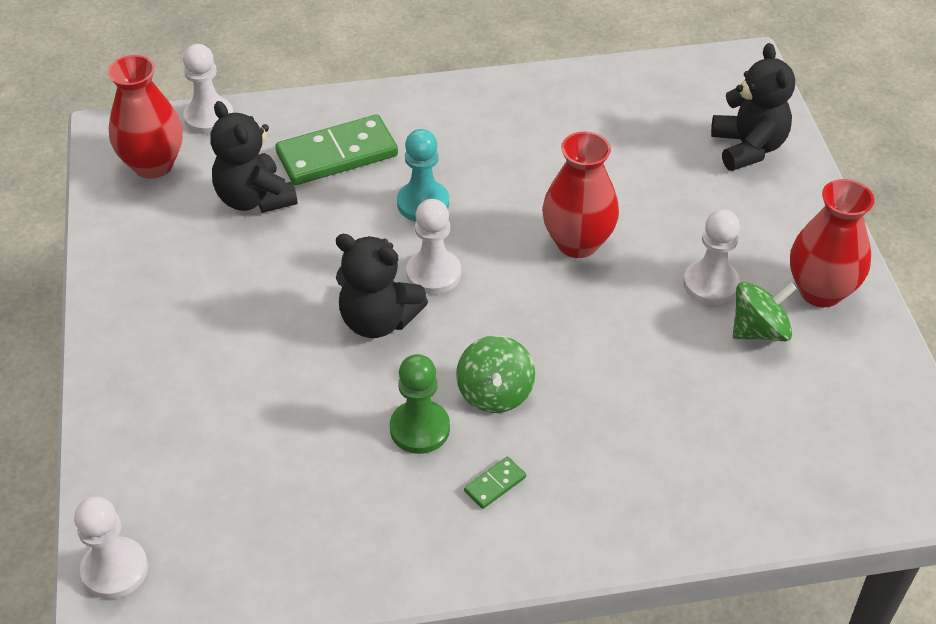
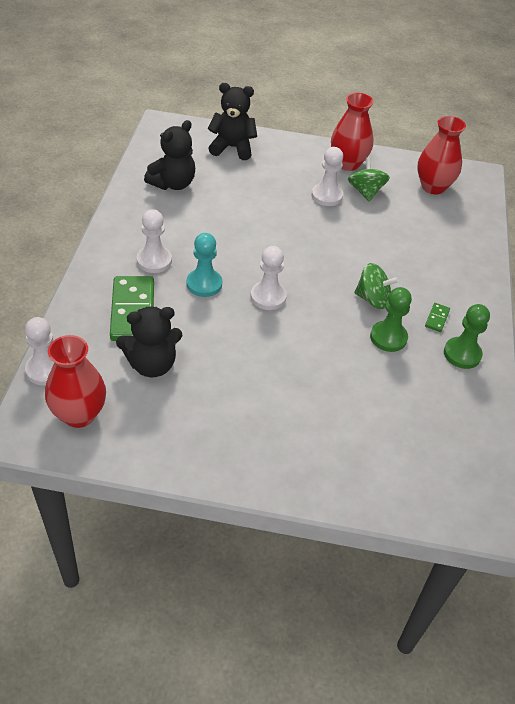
camera: 75 degrees left, 0 degrees up
(115, 570) = (456, 511): white pawn -> white pawn (154, 261)
(378, 320) = (296, 332): black teddy bear -> black teddy bear (173, 184)
(429, 531) = (462, 354): none -> green pawn
(495, 484) = (437, 318): green domino -> green domino turned 45 degrees clockwise
(577, 243) = (272, 232): red vase -> red vase (433, 187)

